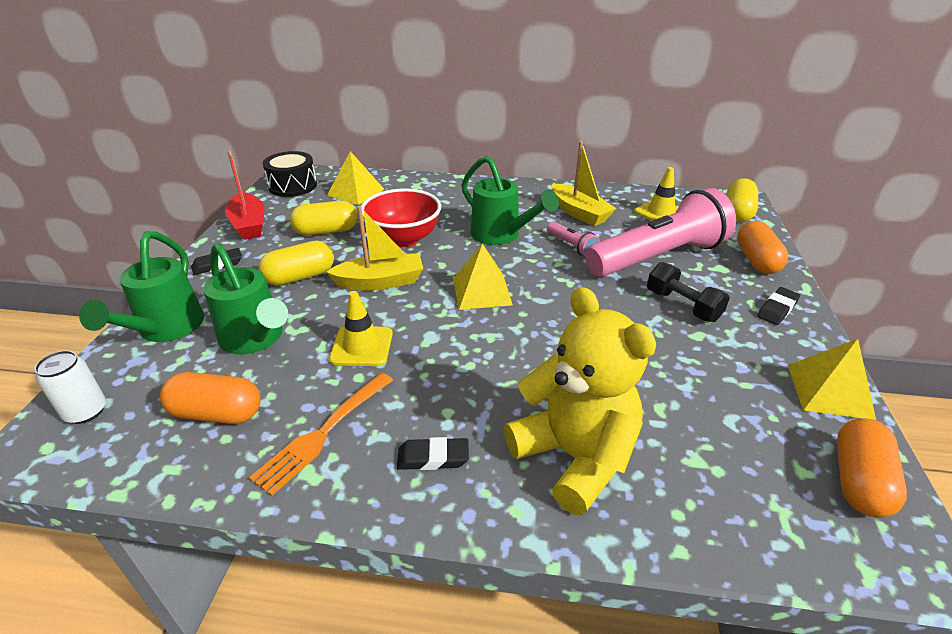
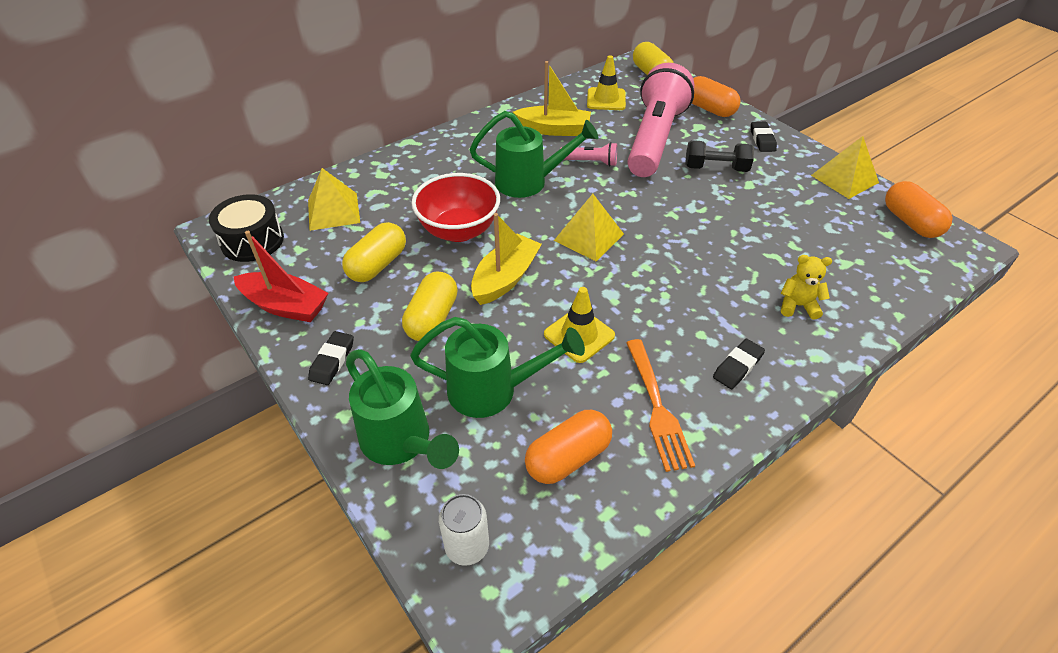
camera: 45 degrees left, 10 degrees up
(574, 456) = (797, 306): yellow teddy bear -> yellow teddy bear, size x0.44

